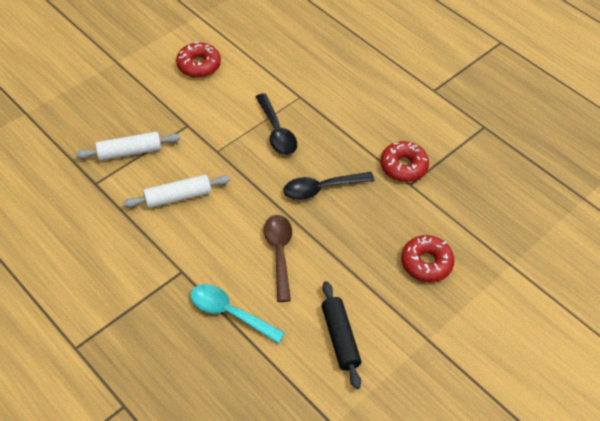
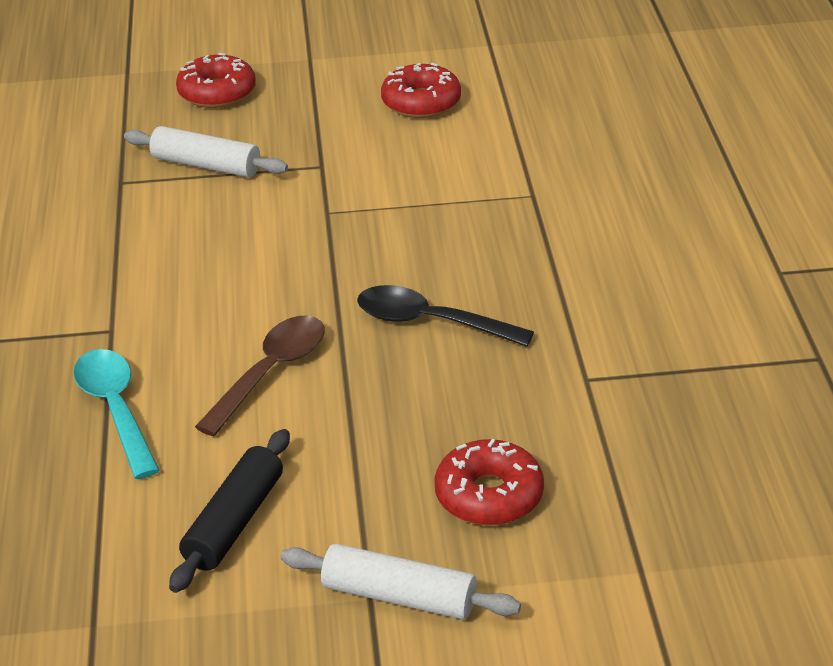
camera: 40 degrees right, 15 degrees down
(178, 197) = (208, 243): white rolling pin -> white rolling pin (399, 597)
(276, 132) = (444, 224): black spoon -> none
(403, 166) = (602, 351): red donut -> red donut (217, 93)

